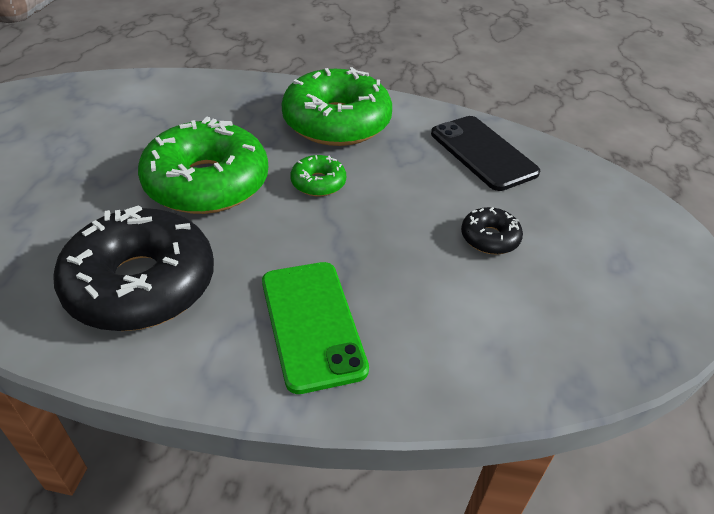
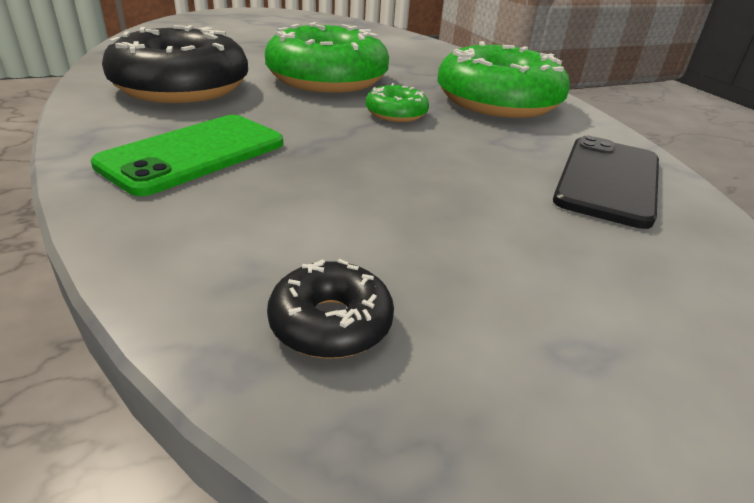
camera: 55 degrees right, 10 degrees down
(489, 238) = (456, 219): black donut -> black donut (331, 323)

